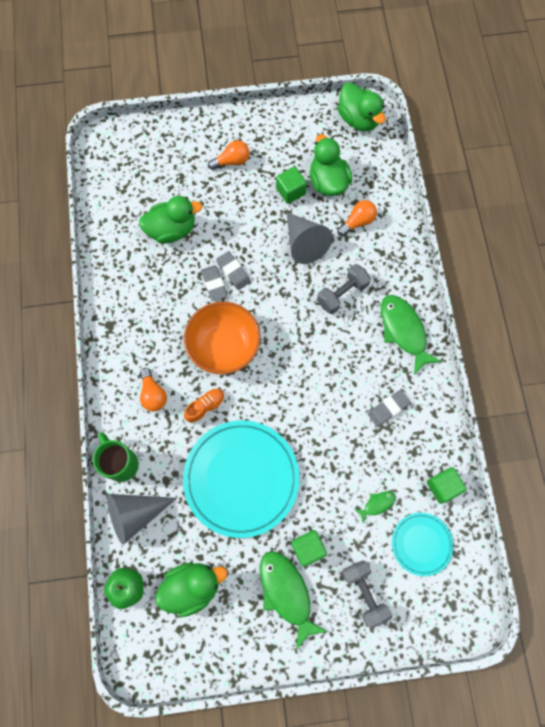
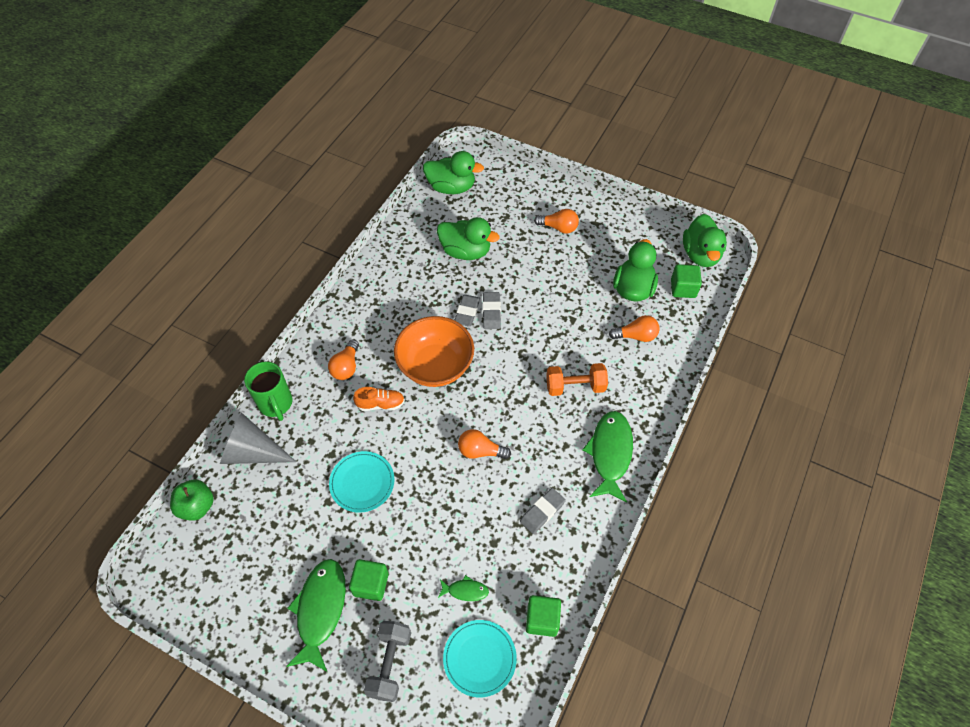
camera: 35 degrees right, 15 degrees down
(121, 463) = (276, 404): green mug -> green mug turned 150 degrees clockwise
(192, 586) = (247, 544): green duck -> green duck (451, 187)
(241, 478) = (362, 483): turquoise plate -> turquoise plate, size x0.52
(290, 191) = (592, 278): green cube -> green cube (683, 288)
(304, 243) = (572, 325): grey cone -> none
(310, 393) = (480, 451): none -> orange light bulb
(342, 294) = (575, 386): grey dumbbell -> orange dumbbell
(388, 409) = (542, 512): grey eraser -> grey eraser turned 45 degrees counterclockwise

